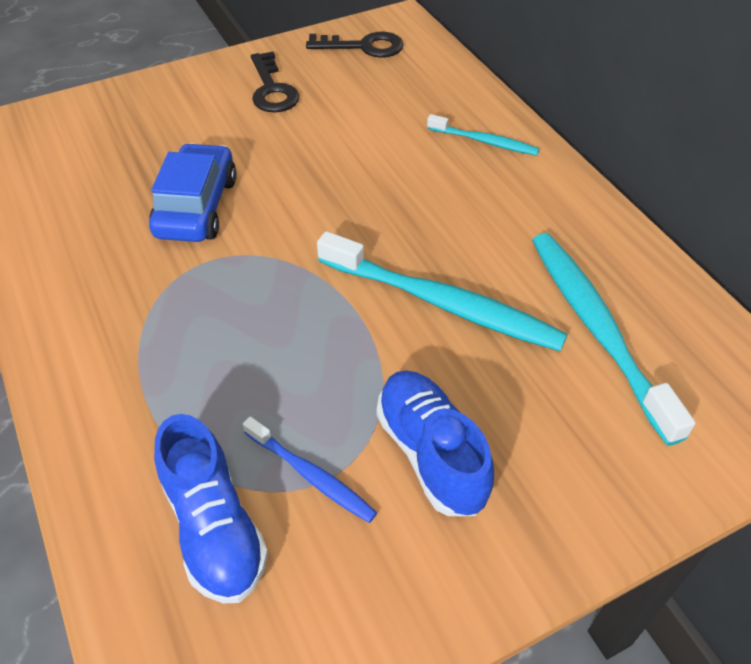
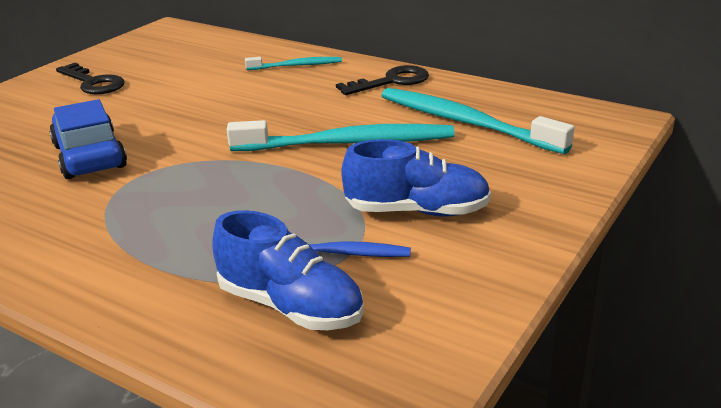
camera: 30 degrees left, 20 degrees down
(363, 47) = (151, 46): black key -> black key (391, 81)
(431, 453) = (417, 211): blue shoe -> blue shoe turned 150 degrees clockwise

